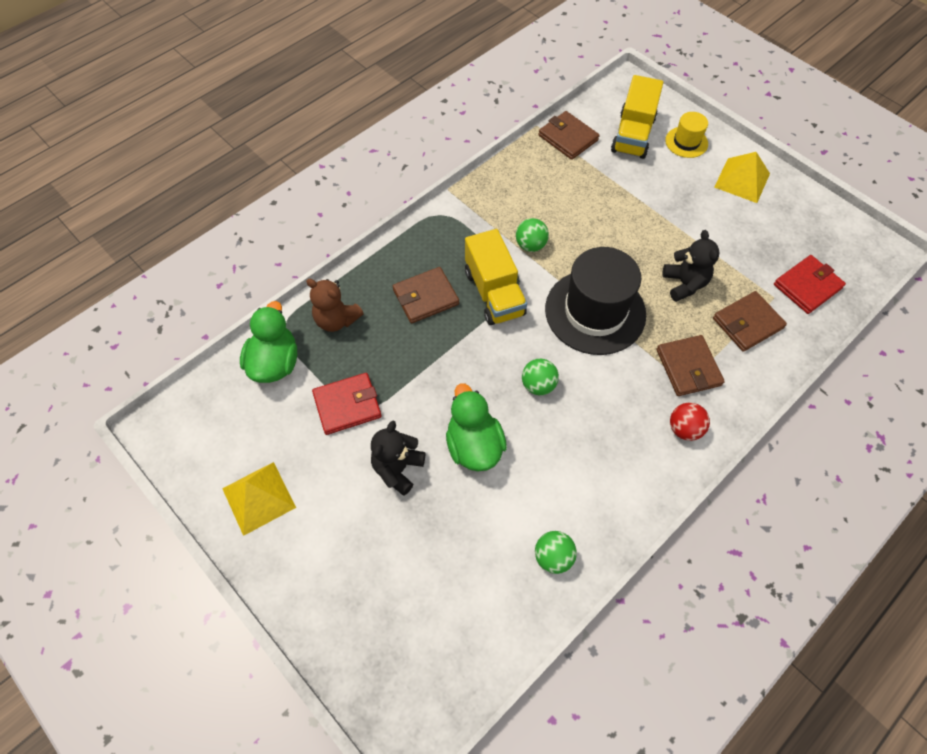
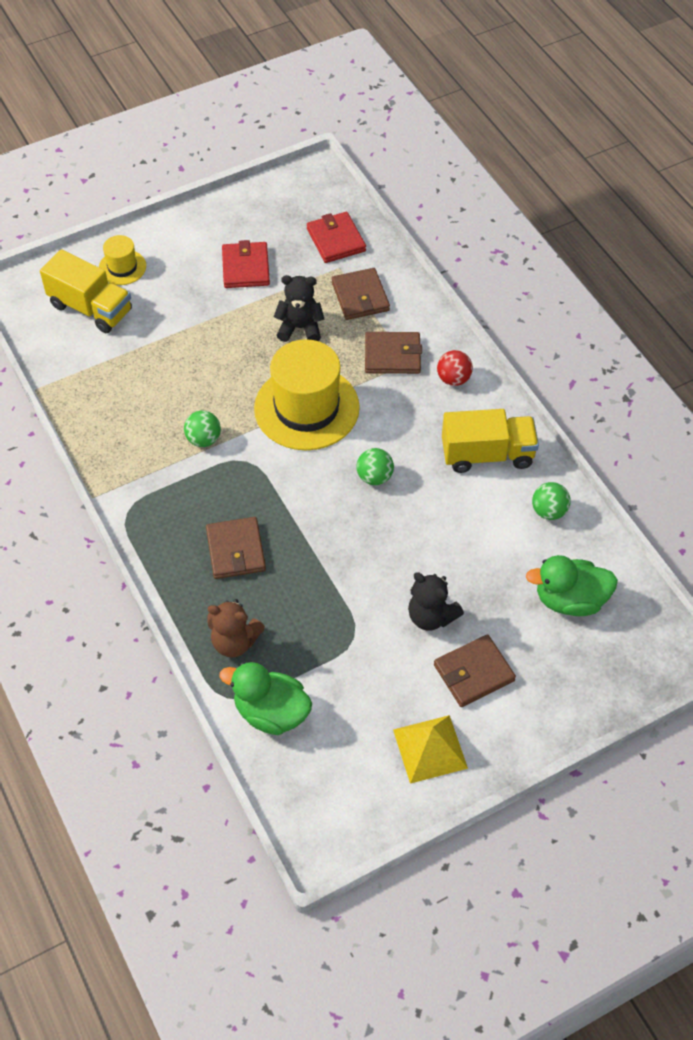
camera: 75 degrees left, 5 degrees down
(336, 320) = (235, 641): brown teddy bear -> brown teddy bear turned 60 degrees clockwise
(347, 405) = (346, 649): red wallet -> red wallet (245, 268)
(474, 445) = (424, 546): green duck -> green duck (570, 600)
(494, 293) = (253, 487): yellow truck -> yellow truck (487, 454)
(568, 138) = (68, 366): brown wallet -> brown wallet (474, 673)
(595, 311) = (306, 408): black hat -> yellow hat
(742, 180) = (192, 241): yellow pyramid -> none

